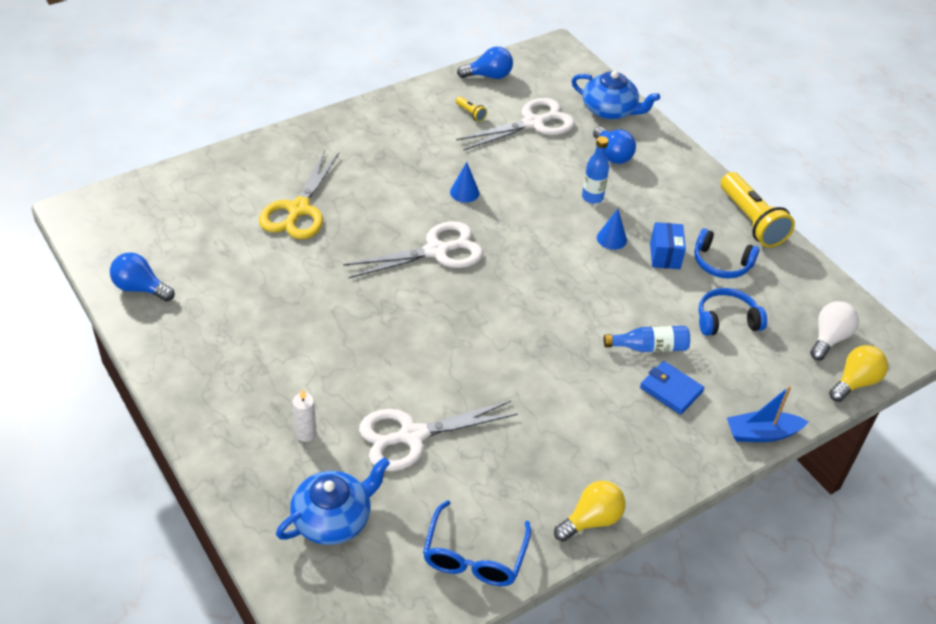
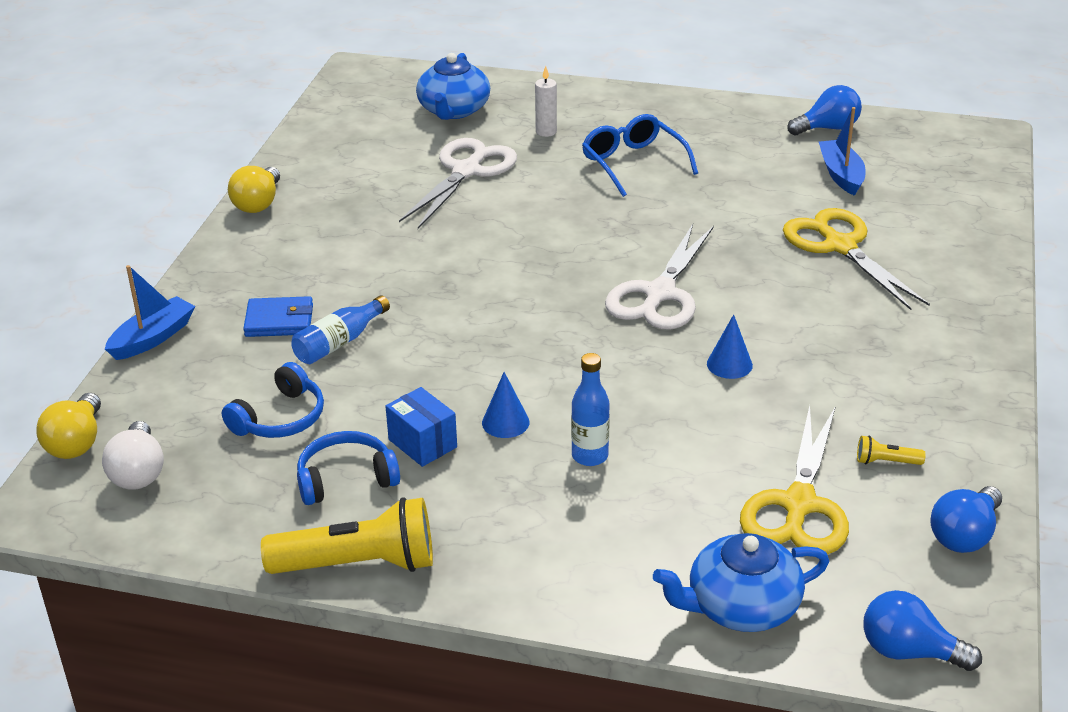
camera: 140 degrees right, 10 degrees down
(206, 250) = (841, 175): none -> blue boat
(474, 556) = (326, 144): blue glasses -> blue glasses (633, 163)
(533, 123) = (799, 505): white scissors -> yellow scissors
(612, 155) = (643, 533): blue light bulb -> blue light bulb (909, 651)
(751, 221) = (358, 564): yellow flashlight -> yellow flashlight turned 150 degrees clockwise

